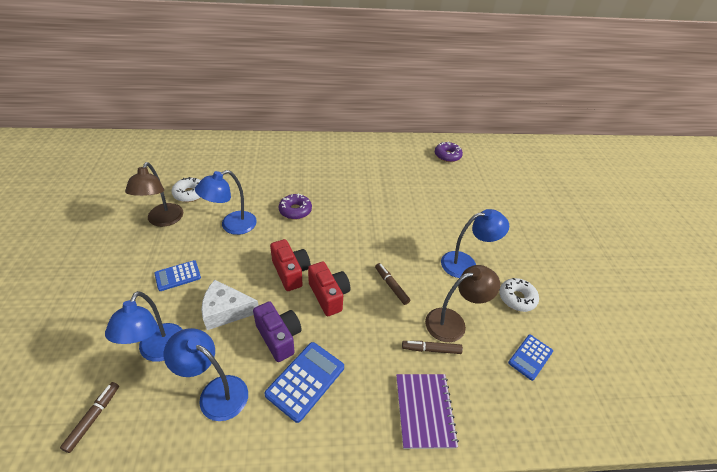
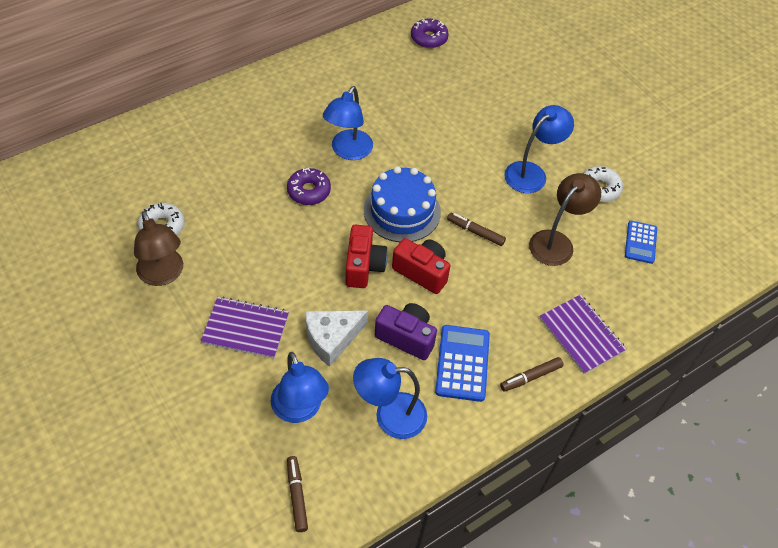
camera: 30 degrees left, 10 degrees up
(178, 276) = (245, 329): blue calculator -> purple notebook
(232, 226) = (252, 243): blue lamp -> blue lamp (348, 151)
(291, 272) = (363, 266): red camera -> red camera turned 60 degrees clockwise
(347, 248) = (402, 211): none -> blue cake
(431, 349) = (553, 278): brown marker -> brown marker (530, 377)

